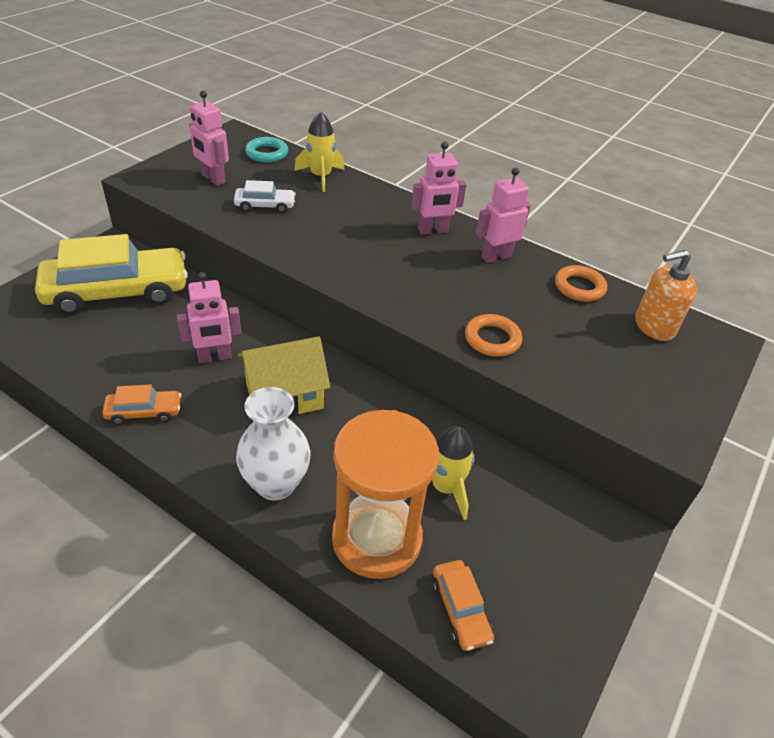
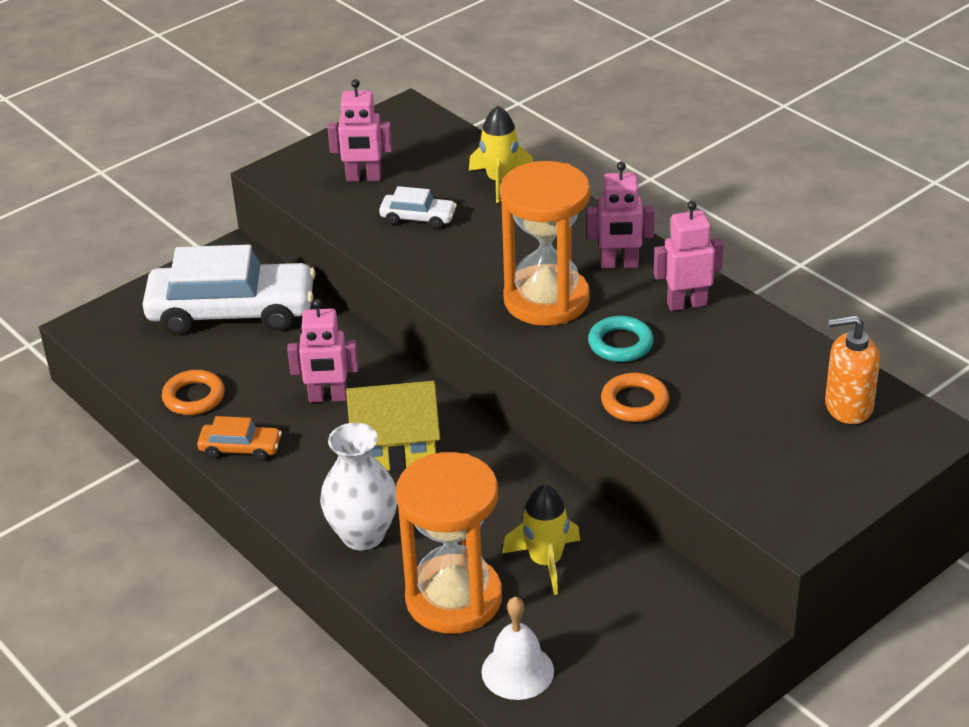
camera: 20 degrees right, 5 degrees down
(117, 292) = (232, 312): yellow car -> white car
(213, 179) = (363, 178): pink robot -> pink robot turned 60 degrees counterclockwise
(267, 153) = (440, 143): turquoise ring -> turquoise ring (620, 344)
(388, 261) = (546, 300): none -> orange hourglass
(460, 610) = (517, 671): orange car -> white bell
(579, 287) = (777, 351): orange ring -> orange ring (194, 397)

